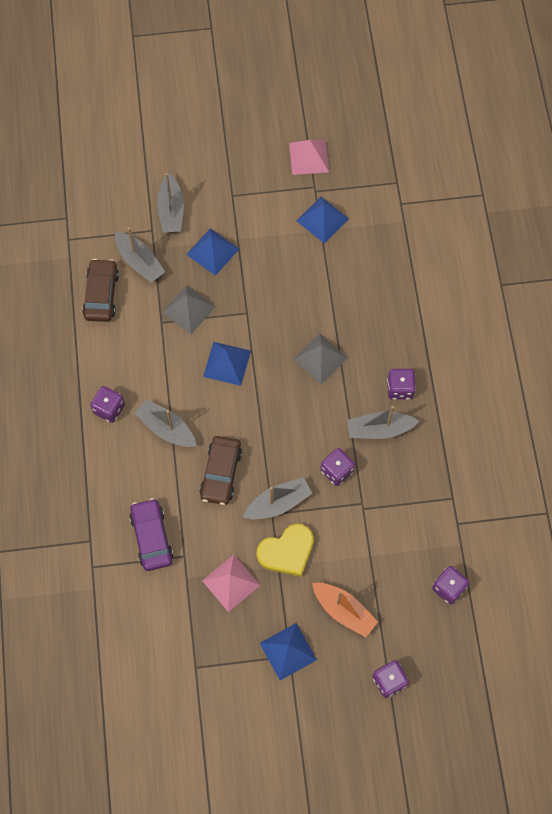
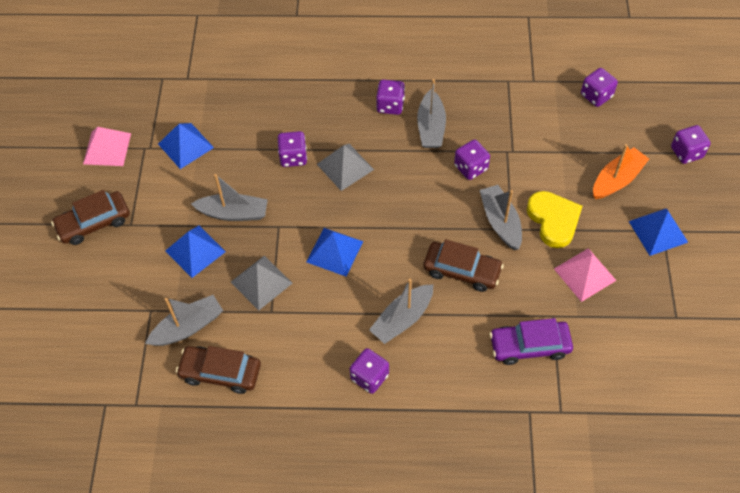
camera: 80 degrees left, 10 degrees down
(171, 210) = (131, 287): grey boat -> grey boat (233, 213)
(230, 167) = (94, 223): none -> brown car
(324, 312) = (293, 157): none -> purple dice

